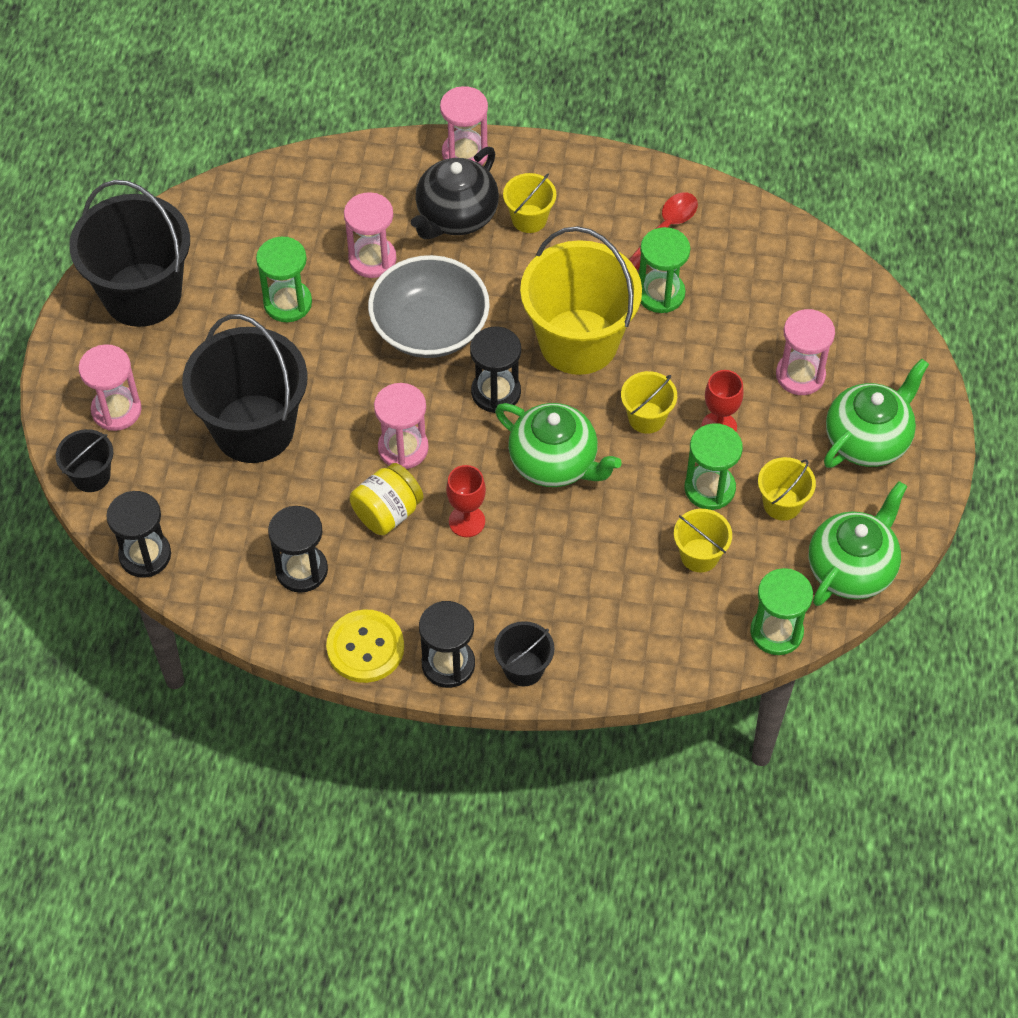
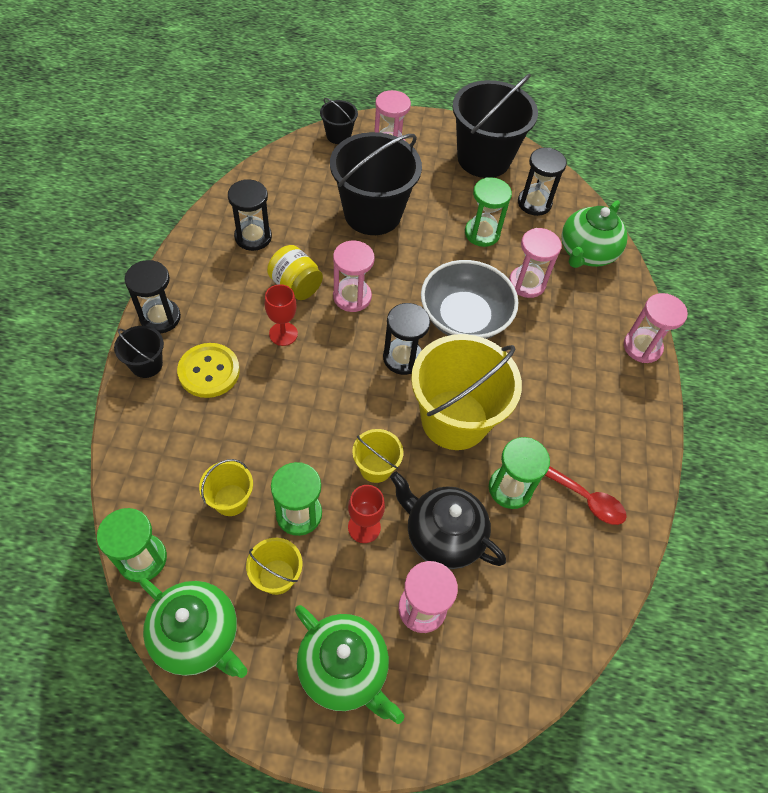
camera: 85 degrees right, 0 degrees up
(145, 555) = (275, 160): black hourglass -> black hourglass (534, 203)
(365, 648) = (184, 270): yellow button -> yellow button (209, 371)
(456, 216) = (575, 338): black teapot -> black teapot (442, 535)
(529, 219) = (580, 390): yellow bucket -> none
(555, 463) = (333, 395): green teapot -> green teapot (586, 253)

